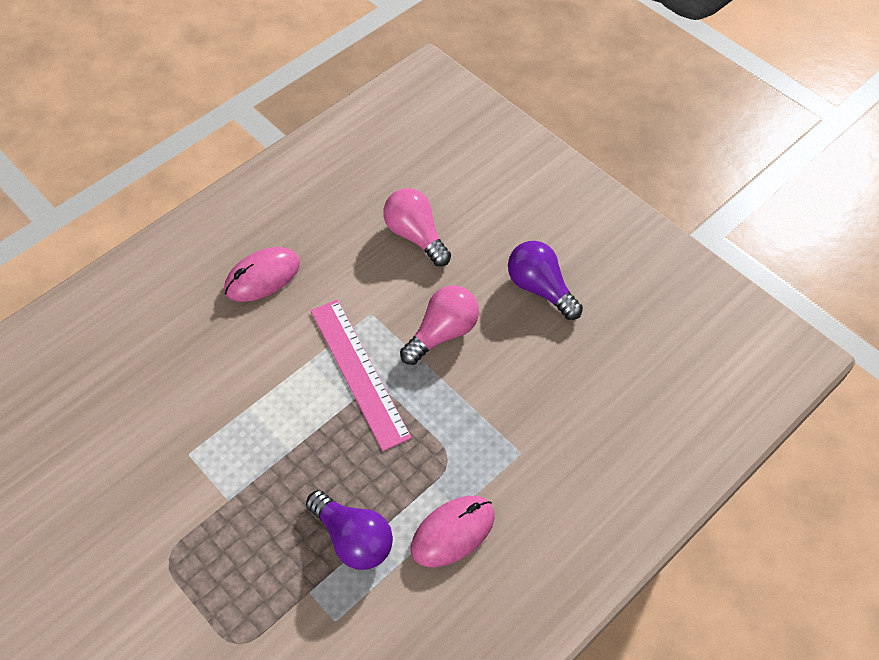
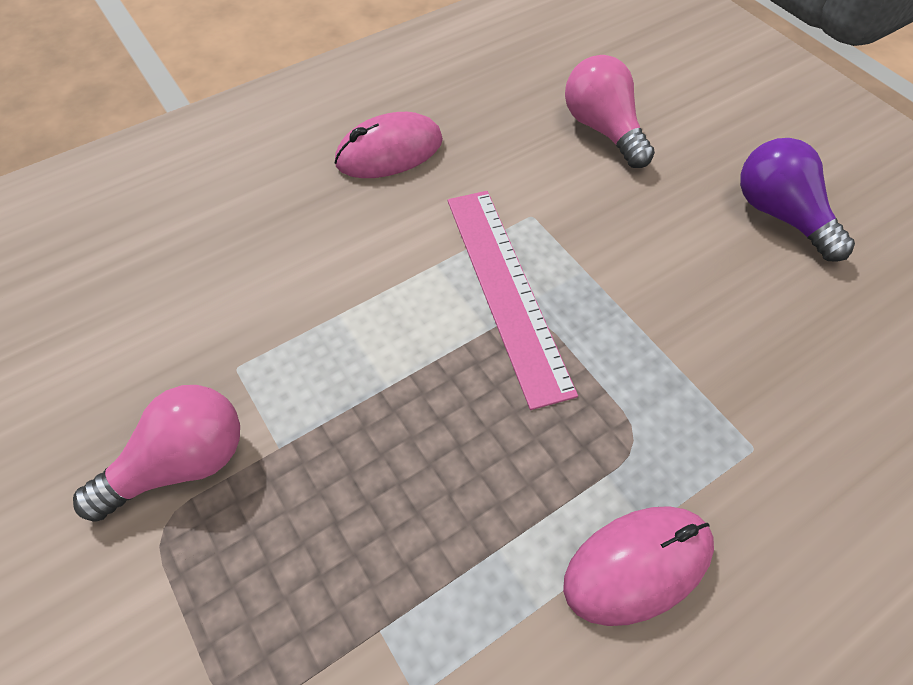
camera: 10 degrees right, 0 degrees up
(353, 538) = (467, 546): purple light bulb -> none
(442, 333) = (634, 254): pink light bulb -> pink light bulb (182, 463)

